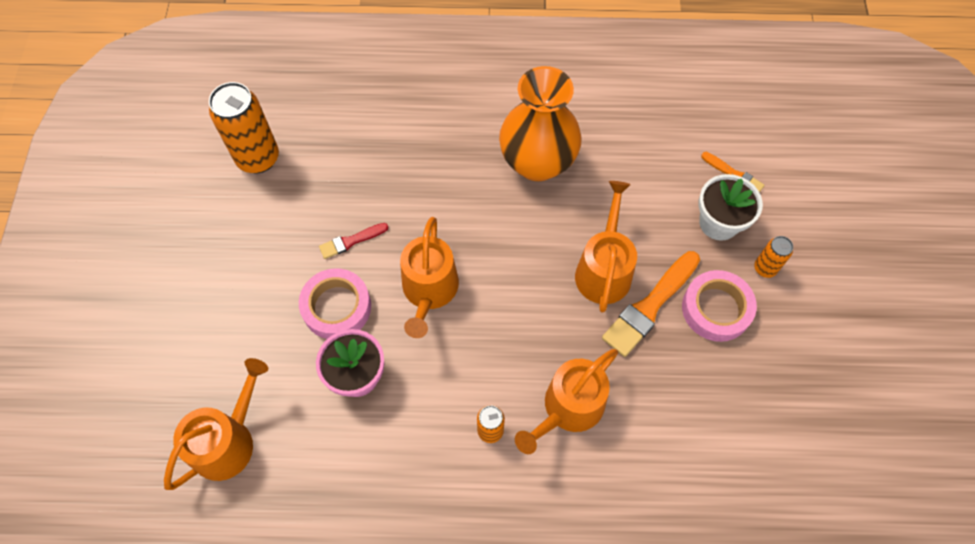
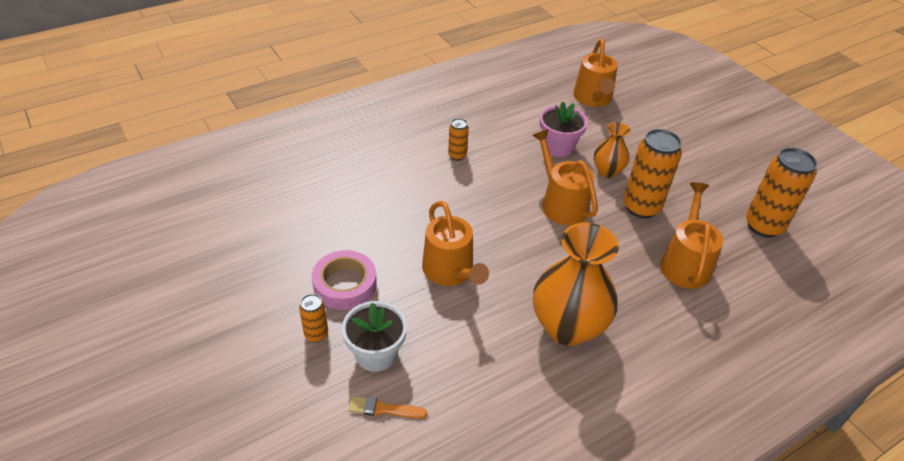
camera: 145 degrees right, 20 degrees down
(336, 307) = (607, 171): pink tape -> orange vase
(351, 241) = (641, 207): red brush -> orange can
(568, 408) = (417, 184): orange watering can -> orange watering can (685, 263)
(650, 306) = (399, 263): orange brush -> none

